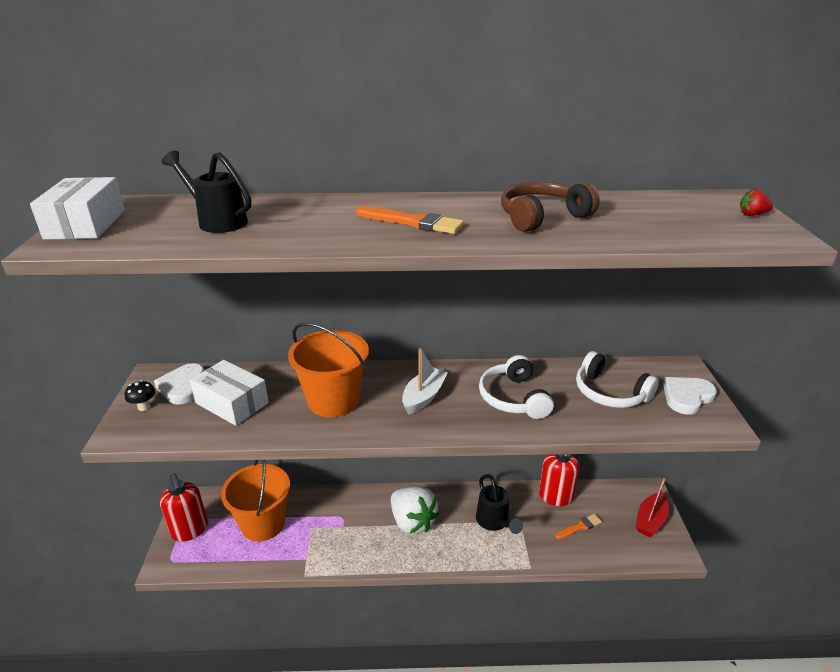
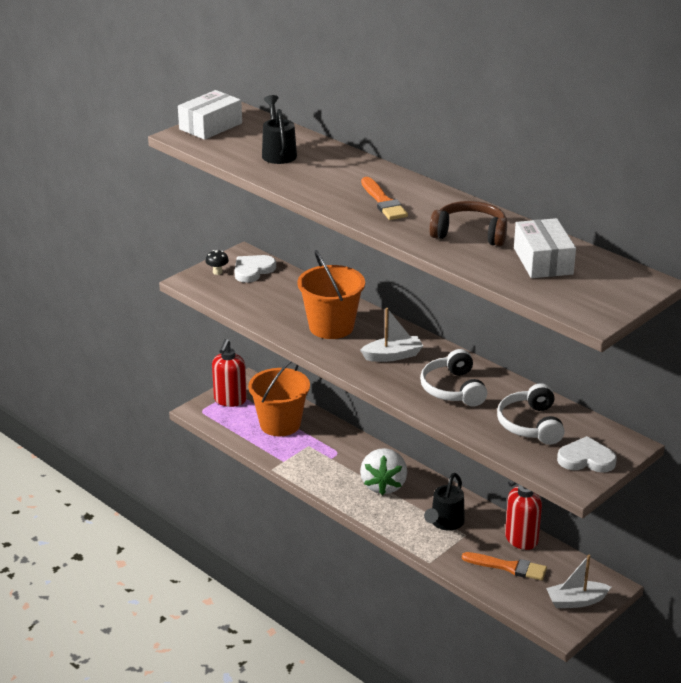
camera: 45 degrees right, 0 degrees up
(232, 403) = (269, 296): white box -> white box (543, 261)
(513, 398) = (452, 389): white headphones -> white headphones turned 45 degrees counterclockwise
(579, 527) = (508, 567): orange brush -> orange brush, size x1.52
(650, 520) = (576, 601): red boat -> white boat
(752, 215) = (620, 297): red strawberry -> none

